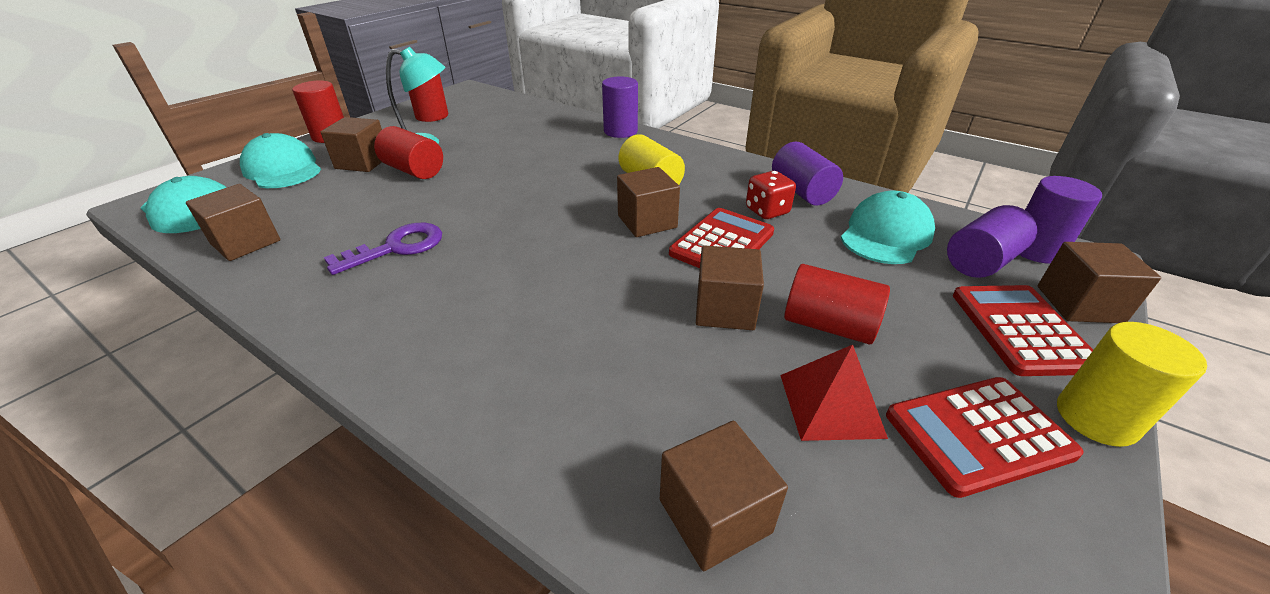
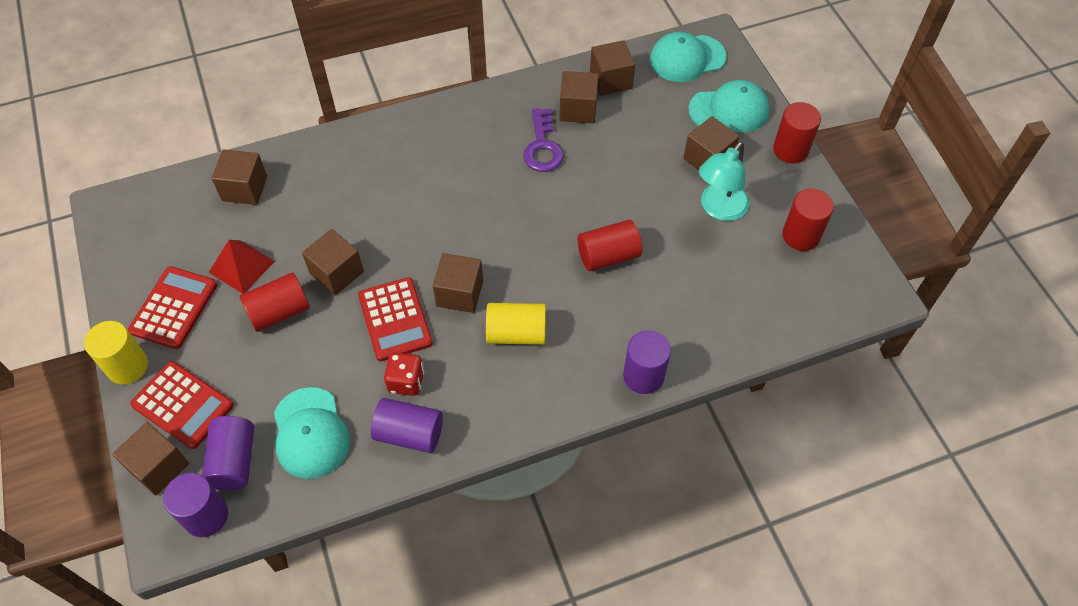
camera: 125 degrees right, 20 degrees up
(314, 246) = (578, 109): none -> brown cube
(414, 170) = (665, 186): red cylinder -> red cylinder (608, 256)

